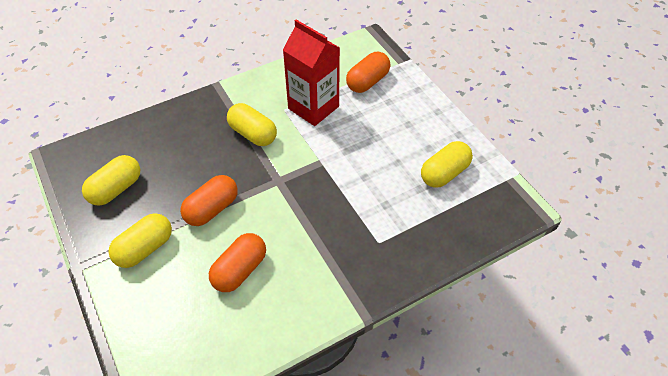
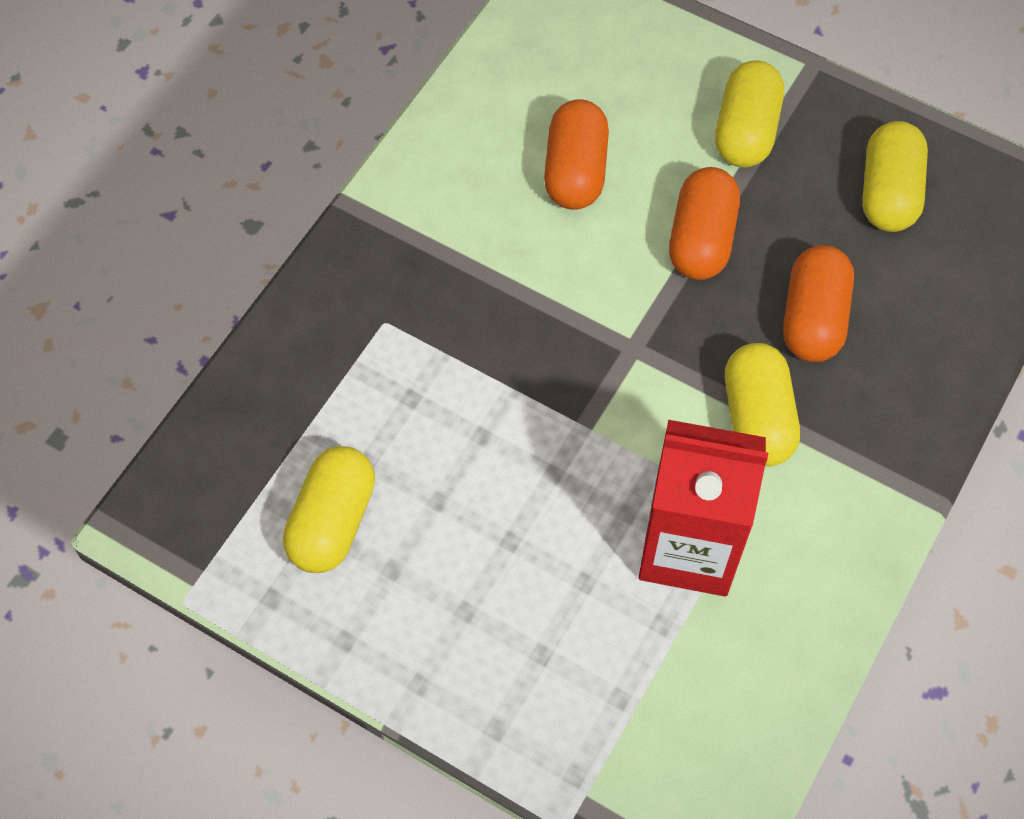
camera: 150 degrees right, 10 degrees up
(253, 134) = (757, 418): yellow capsule -> yellow capsule turned 75 degrees clockwise
(367, 82) = (622, 689): orange capsule -> orange capsule (813, 319)

